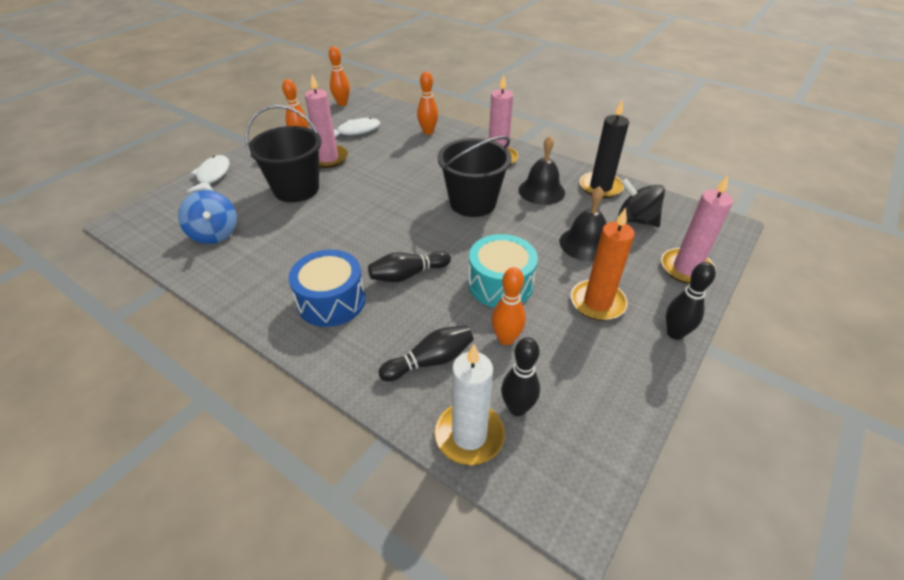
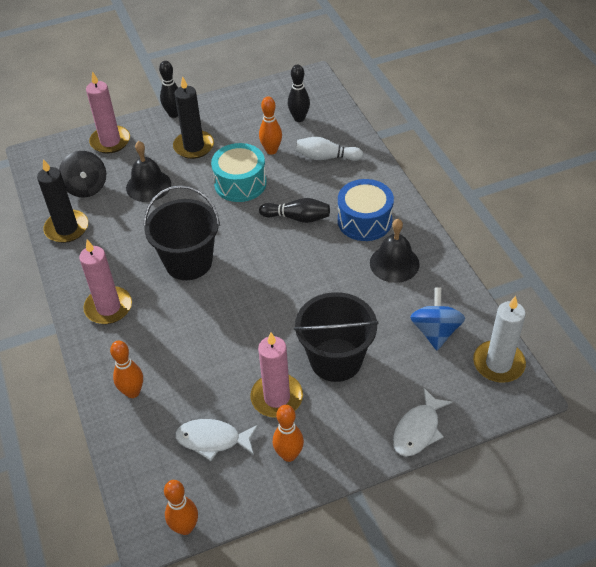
camera: 145 degrees left, 5 degrees up
(430, 361) = (326, 157): black bowling pin -> white bowling pin
(469, 435) = (333, 118): white candle -> white candle (498, 363)
(541, 191) = (118, 247): black bell -> black bell (394, 263)
(597, 302) = (194, 146): orange candle -> black candle

